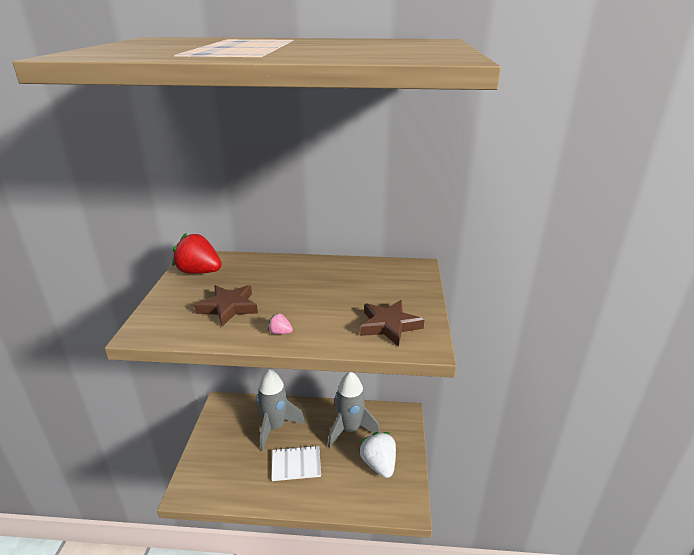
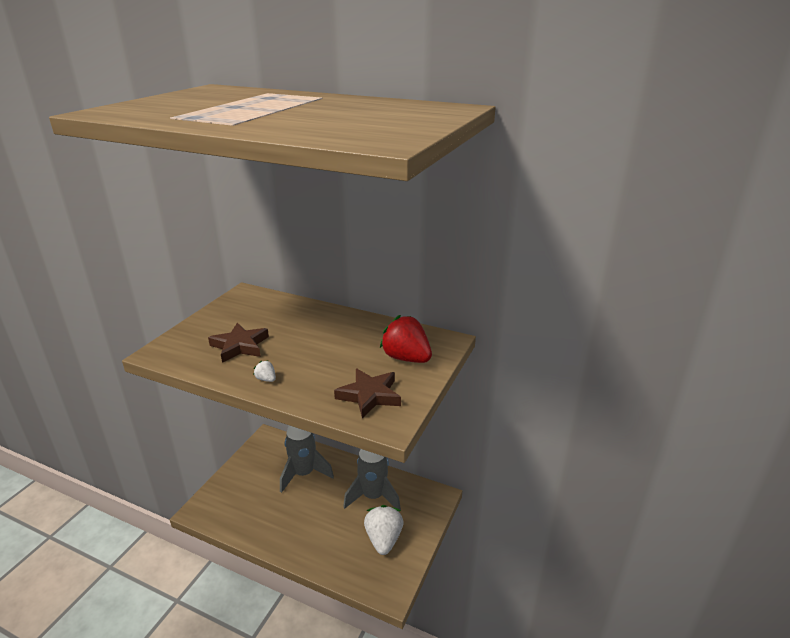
camera: 20 degrees right, 0 degrees up
(199, 272) = (239, 307): red strawberry -> red strawberry (406, 358)
(280, 332) = (266, 379): pink strawberry -> white strawberry
(296, 464) = (305, 515): white notebook -> none

